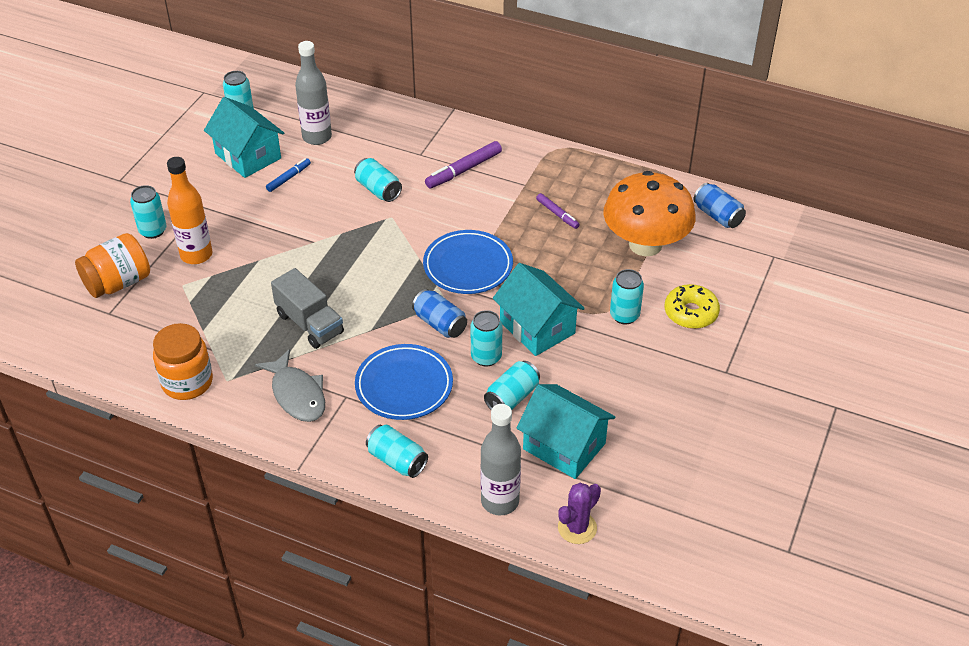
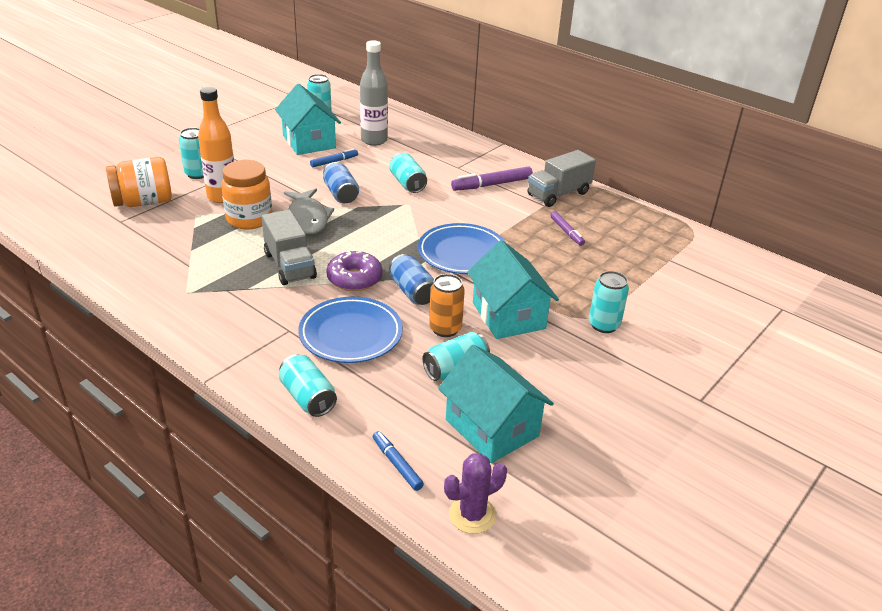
camera: 15 degrees right, 10 degrees down
(187, 382) = (150, 286): orange jar -> orange jar (249, 219)
(297, 394) = (243, 318): grey fish -> grey fish (308, 218)
(379, 323) = (354, 279): none -> purple donut
(486, 357) = (445, 329): turquoise can -> orange can
(500, 501) = (397, 464): grey bottle -> blue marker
(533, 166) = (558, 194): none -> grey truck
(645, 244) = (646, 272): orange mushroom -> none
(691, 313) = (677, 338): yellow donut -> none
(717, 216) = (730, 264): blue can -> blue can (341, 194)

